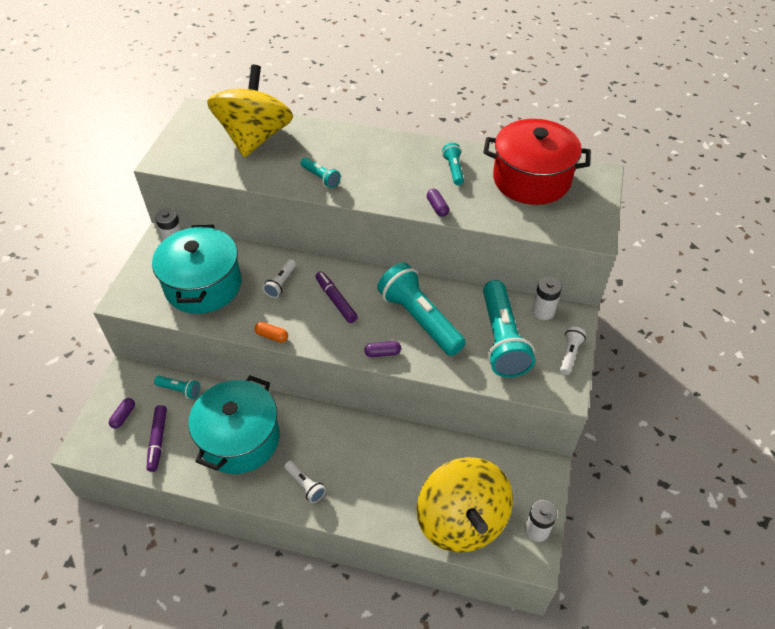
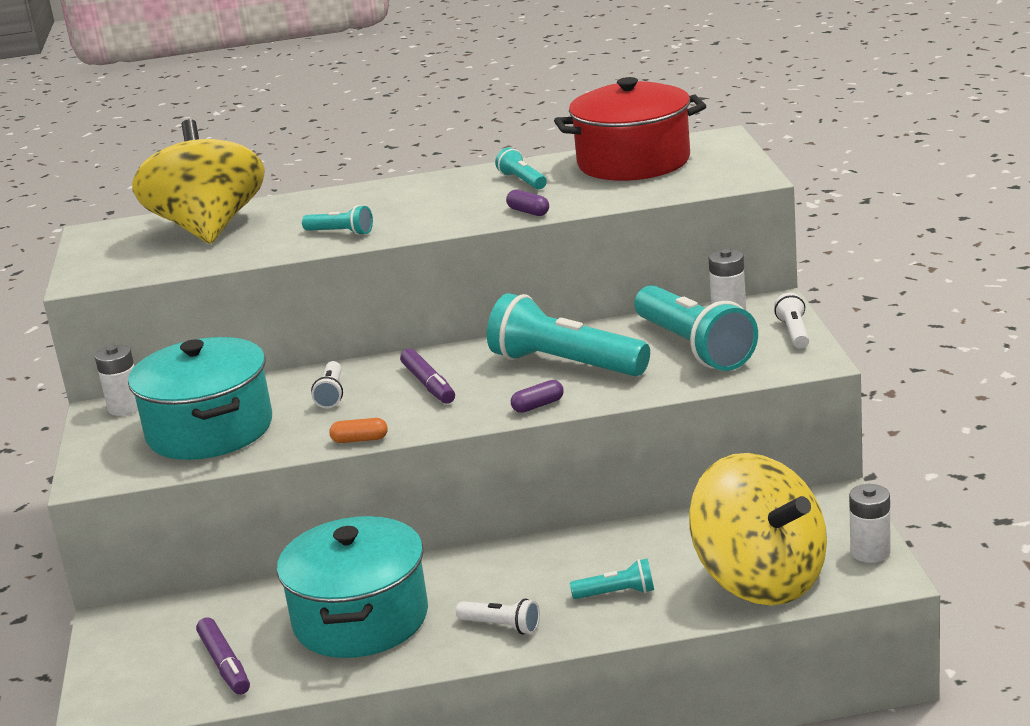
camera: 20 degrees left, 25 degrees down
(123, 416) = (144, 661): purple capsule -> none
(180, 390) = (220, 606): turquoise flashlight -> turquoise flashlight (617, 593)
(336, 300) = (428, 384): purple marker -> purple marker turned 150 degrees counterclockwise

